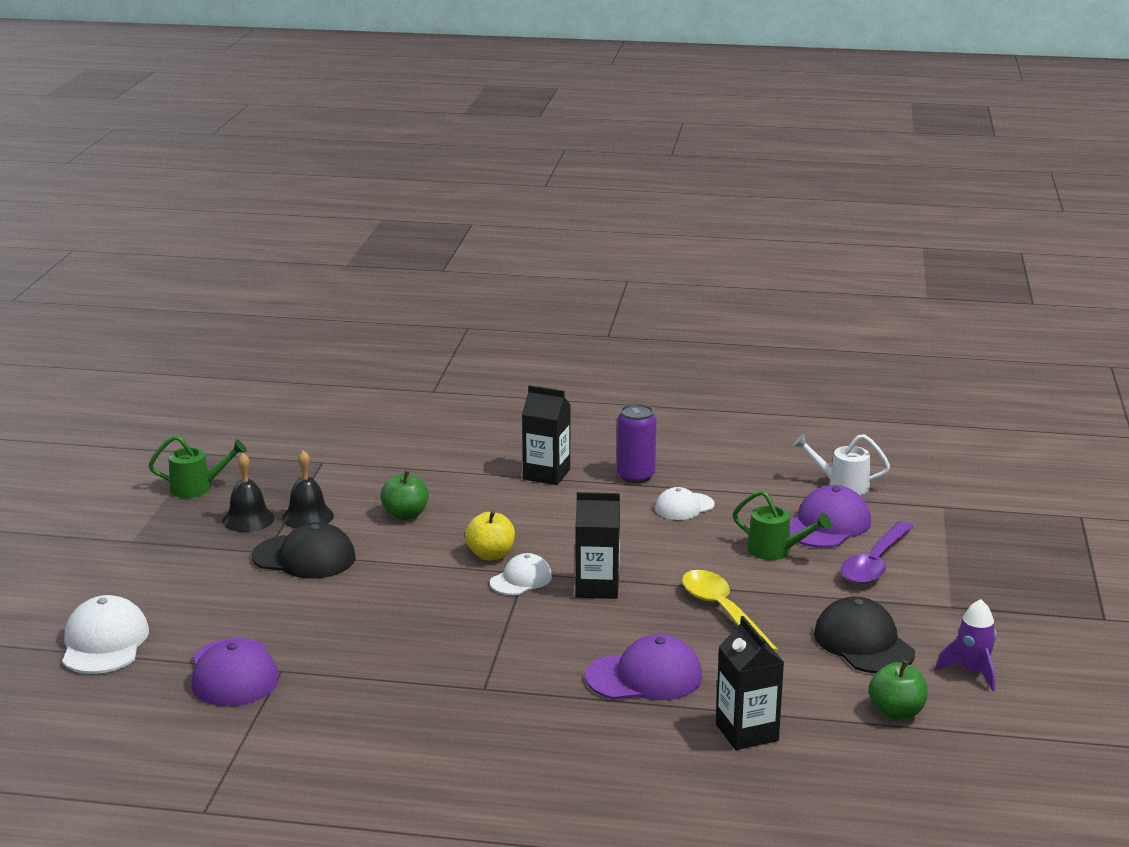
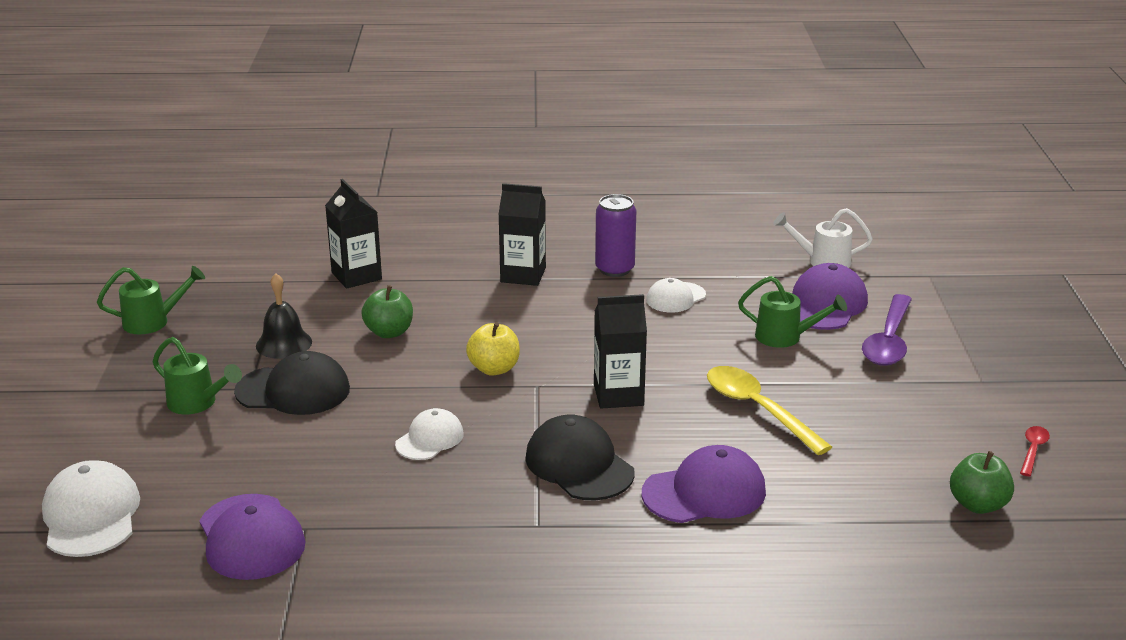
camera: 10 degrees left, 5 degrees up
(217, 560) = (197, 403): none -> green watering can
(248, 519) = (219, 352): black bell -> none
(521, 579) = (535, 394): white cap -> white cap (429, 439)
(747, 732) = (835, 546): black carton -> black carton (356, 276)
(863, 643) = (913, 430): black cap -> black cap (579, 465)
(972, 671) = (1033, 450): purple rocket -> red spoon

